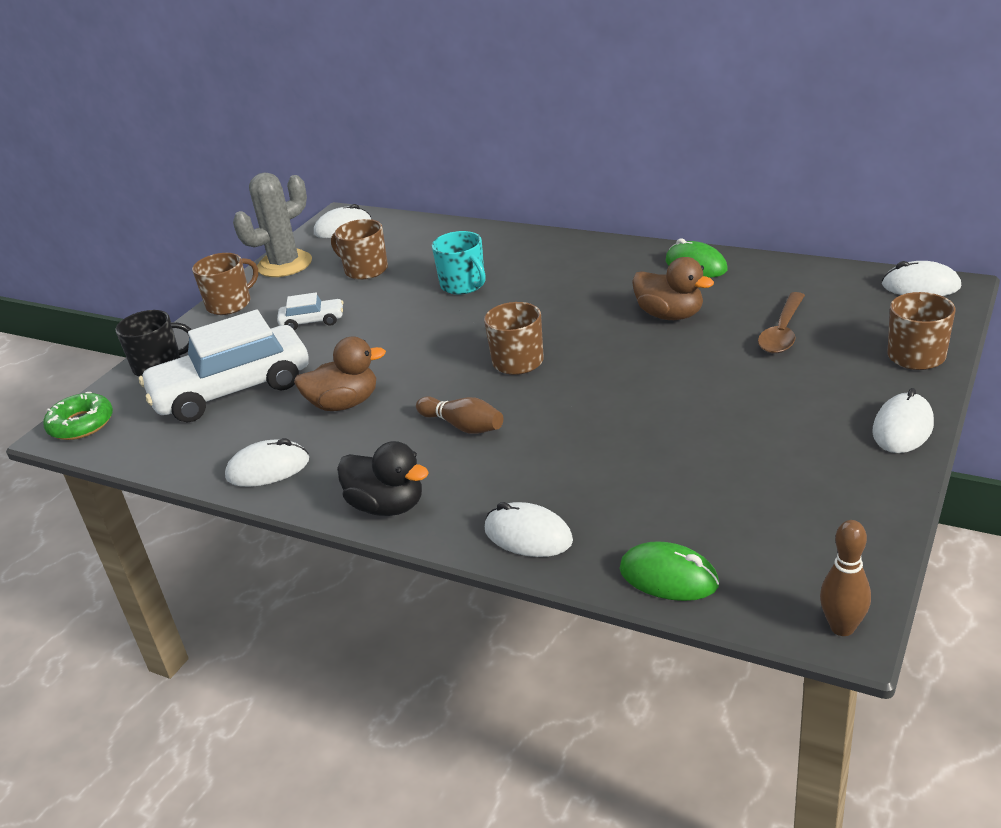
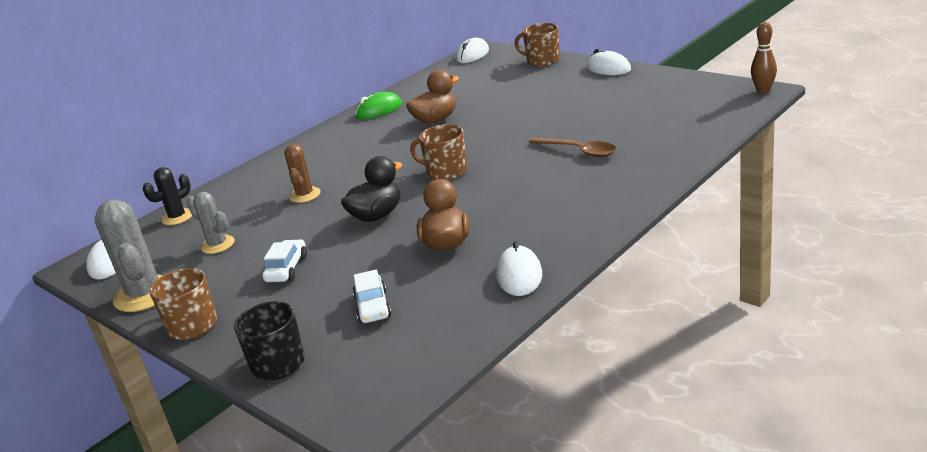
camera: 75 degrees left, 5 degrees down
(81, 424) = (356, 407): green donut -> none
(232, 390) = (373, 307): white car -> white car, size x0.45
(365, 270) = (218, 245): brown mug -> grey cactus
(387, 506) = (600, 218): black duck -> black duck (377, 215)
(423, 230) = (177, 217): none -> black cactus
(463, 285) = (305, 195): turquoise mug -> brown cactus
(463, 426) = (517, 191): brown bowling pin -> none
(528, 535) = (657, 167): white mouse -> none
(668, 577) = (712, 128): green mouse -> none
(782, 332) = (488, 90): brown spoon -> brown spoon (578, 151)

